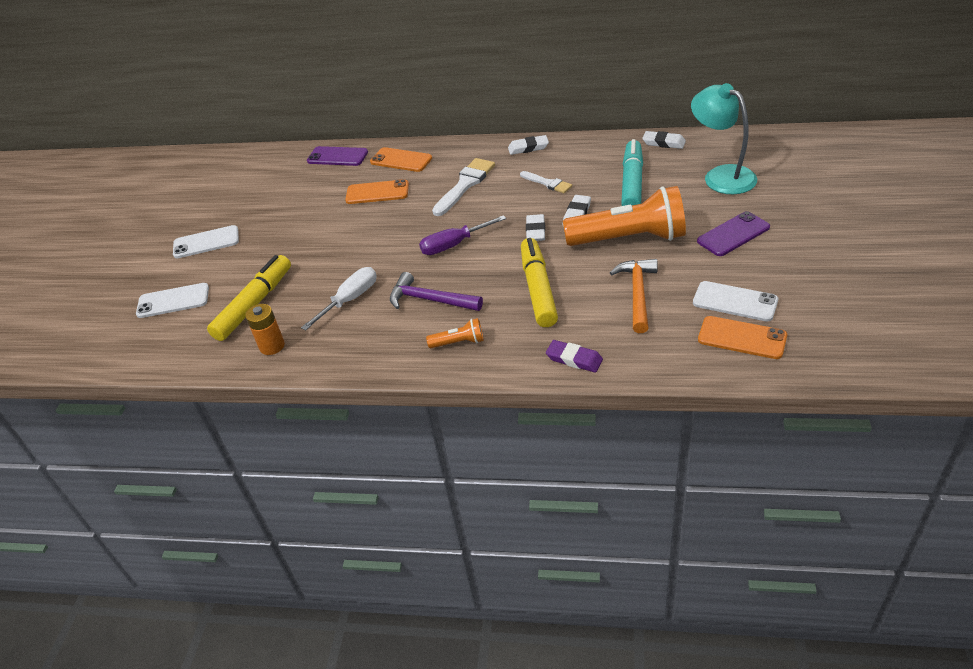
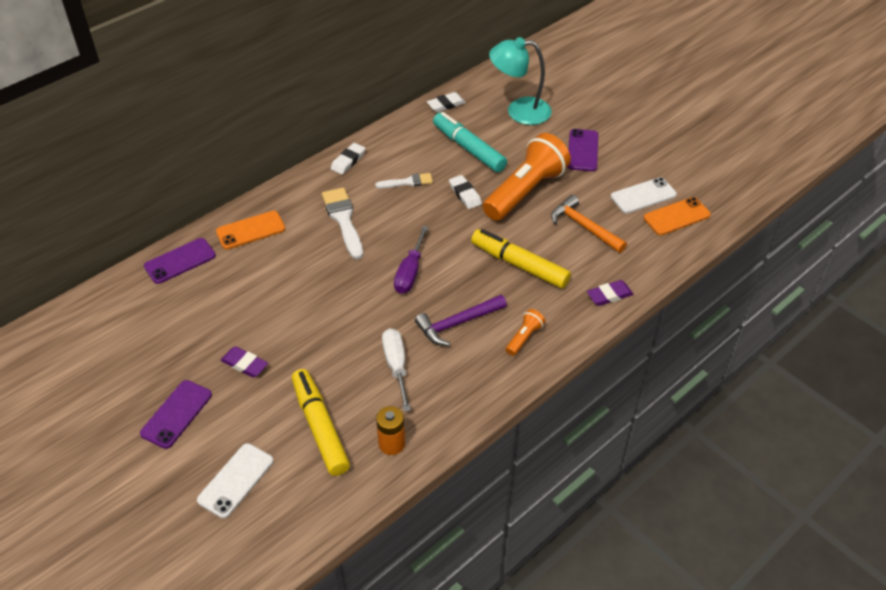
camera: 55 degrees left, 5 degrees up
(206, 242) = (176, 414): white phone -> purple phone
(277, 238) = (244, 364): none -> purple eraser
(377, 192) = (275, 270): orange phone -> none
(535, 231) = (454, 224): white eraser -> none

